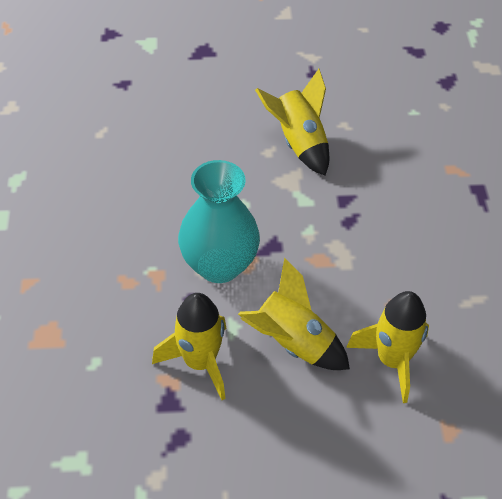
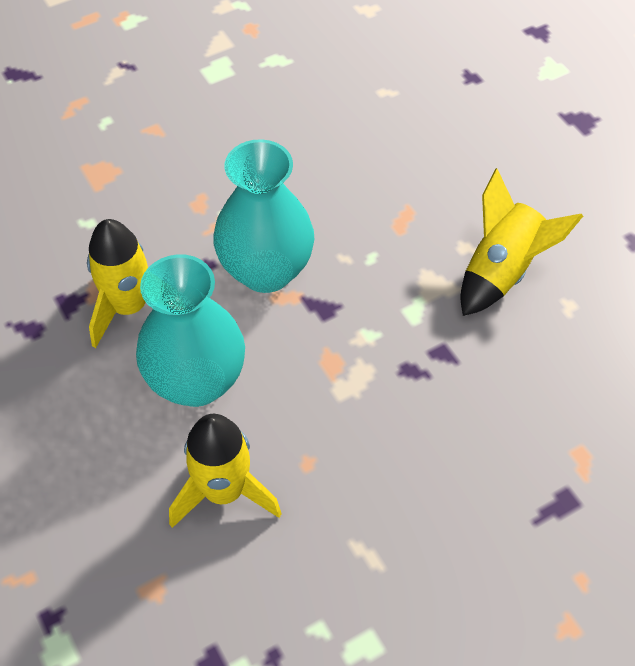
camera: 65 degrees right, 5 degrees up
(292, 343) = (196, 381): yellow rocket -> turquoise vase

